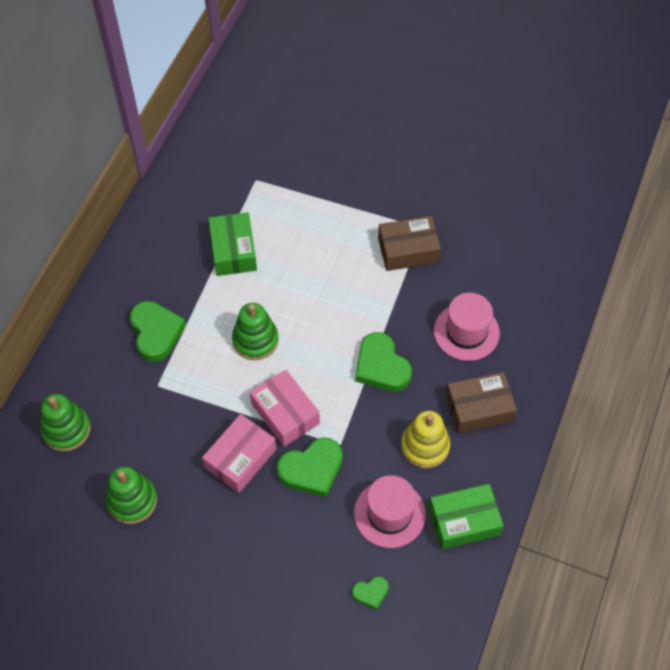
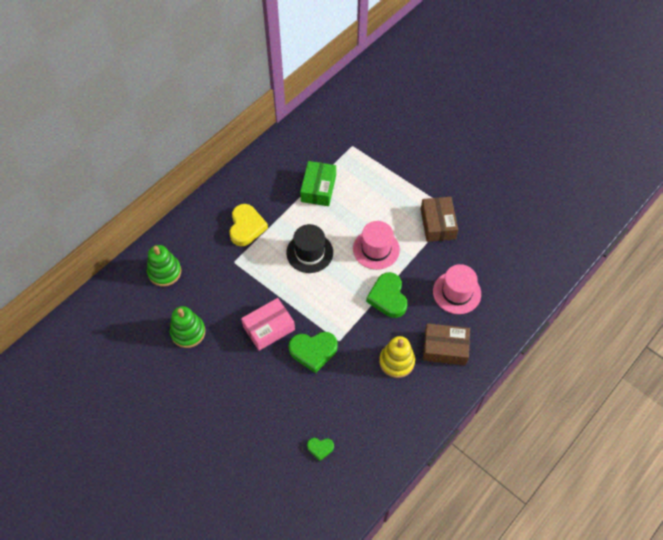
camera: 20 degrees right, 0 degrees up
(156, 332) = (246, 227): green heart -> yellow heart
(255, 340) = (309, 252): green stacking toy -> black hat
(285, 414) = (310, 308): pink box -> none
(389, 513) = (354, 399): pink hat -> pink hat (376, 249)
(408, 250) = (438, 224): brown box -> brown box turned 75 degrees clockwise
(464, 521) = (403, 422): green box -> none

